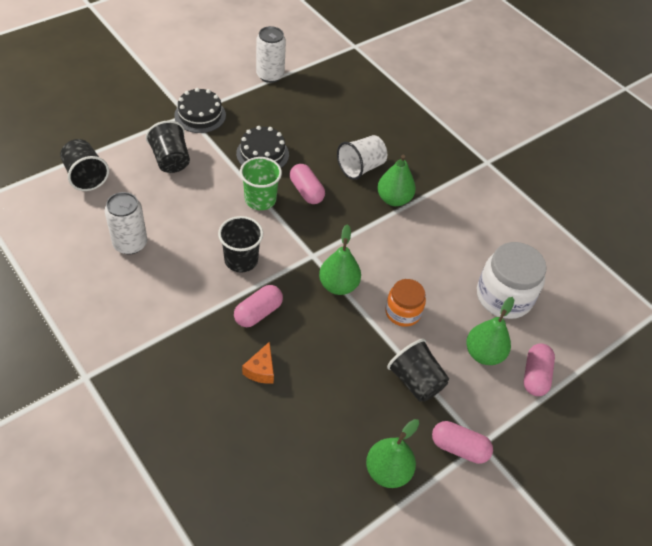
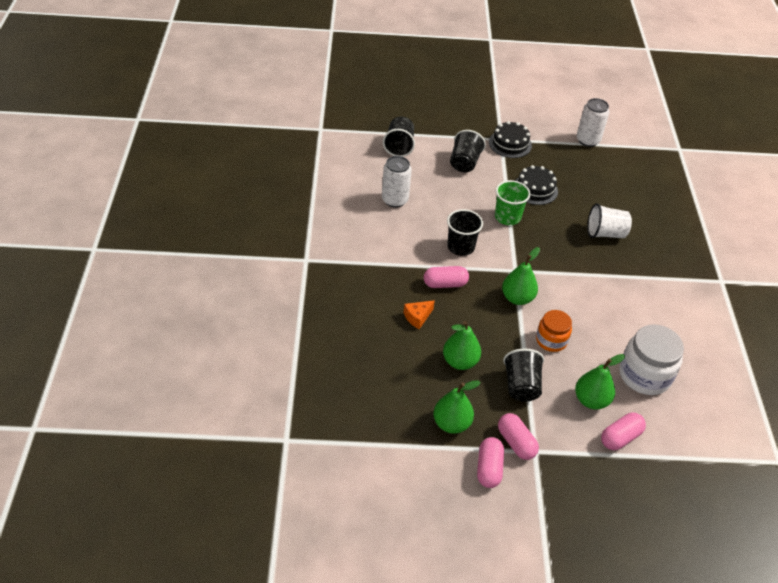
camera: 40 degrees right, 5 degrees down
(306, 191) = (547, 228): pink capsule -> pink capsule (489, 468)
(394, 199) = (613, 267): green pear -> green pear (460, 362)

